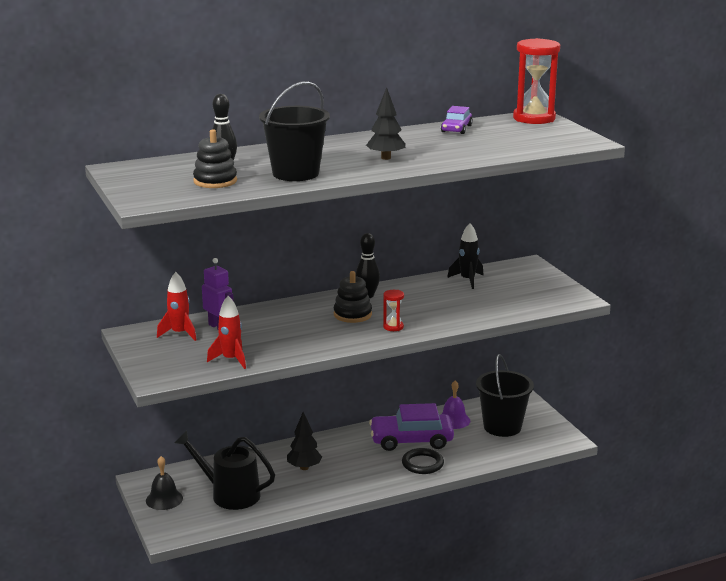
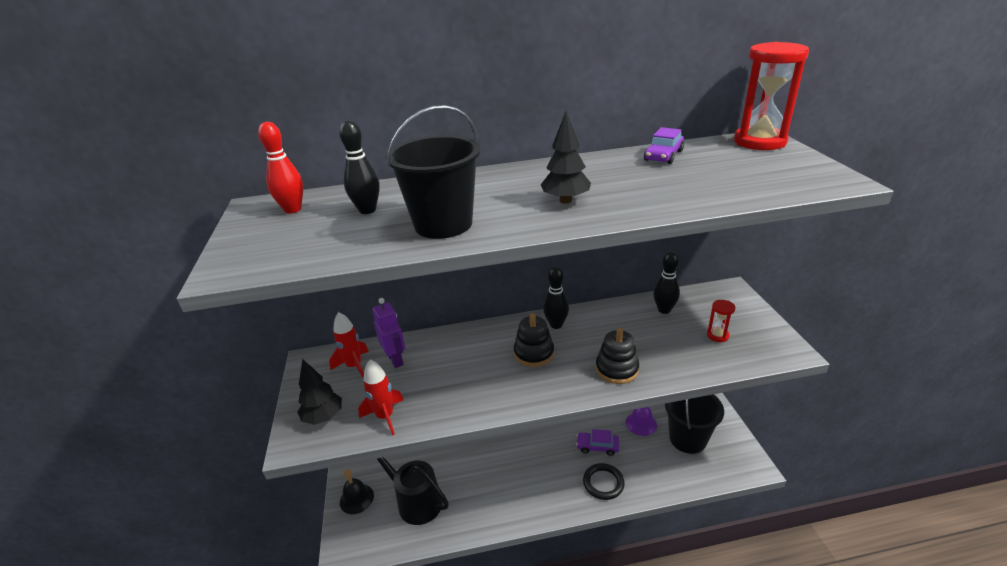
camera: 15 degrees right, 10 degrees up
(155, 169) = (293, 209): none -> red bowling pin
(215, 181) = (341, 233): black stacking toy -> black stacking toy (617, 369)
(304, 468) = (491, 472): black tree -> black tree (323, 417)
(393, 327) = (572, 378): red hourglass -> red hourglass (717, 335)
(411, 440) = (597, 446): purple car -> purple car, size x0.54
(467, 280) = (664, 310): black rocket -> black bowling pin

